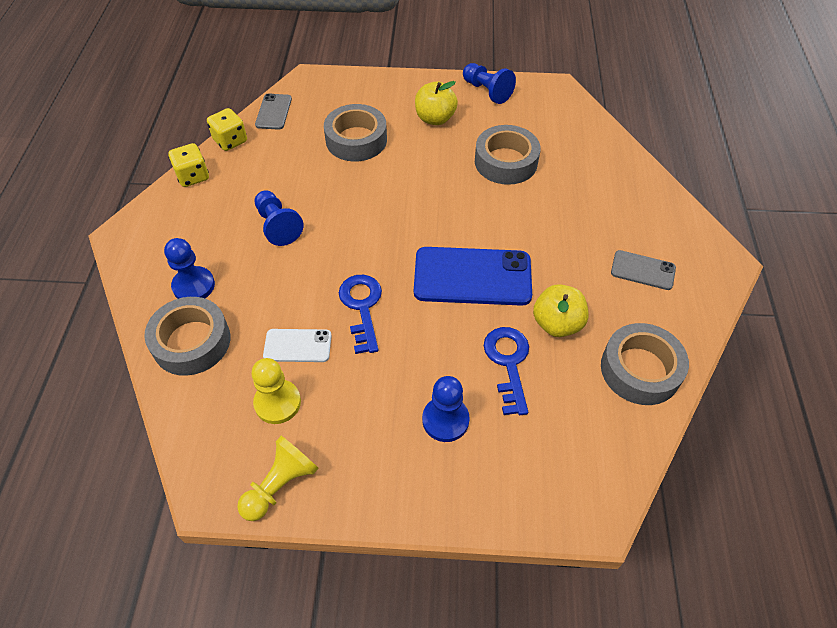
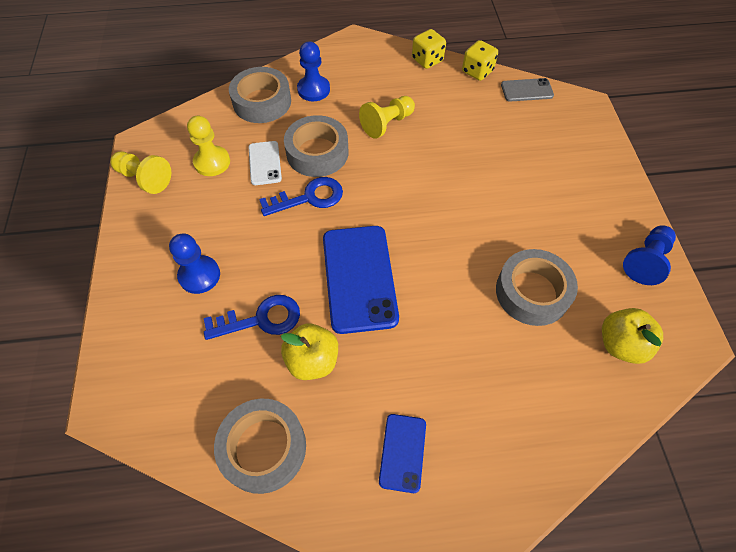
camera: 80 degrees right, 5 degrees up
(277, 226) = (387, 124): blue pawn -> yellow pawn
(356, 140) = (514, 157): grey tape -> grey tape (317, 152)
(435, 118) = (574, 217): yellow apple -> yellow apple (620, 344)
(643, 270) = (402, 452): grey phone -> blue phone

